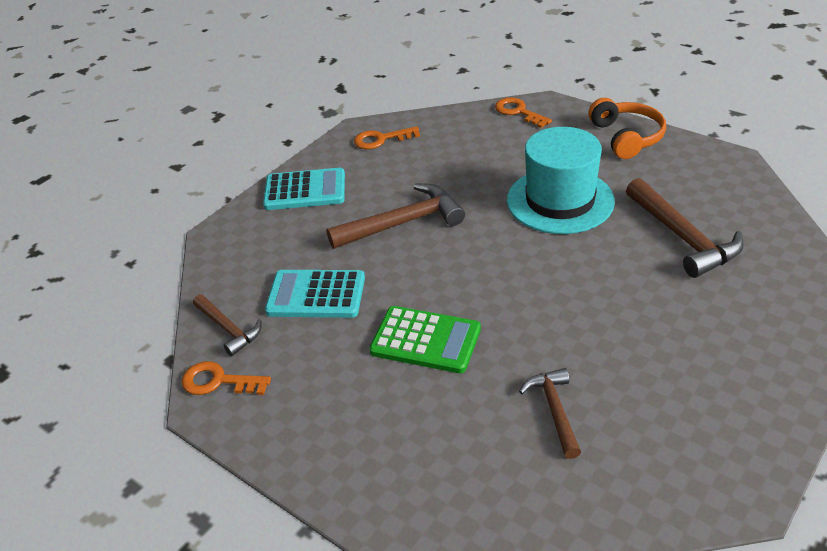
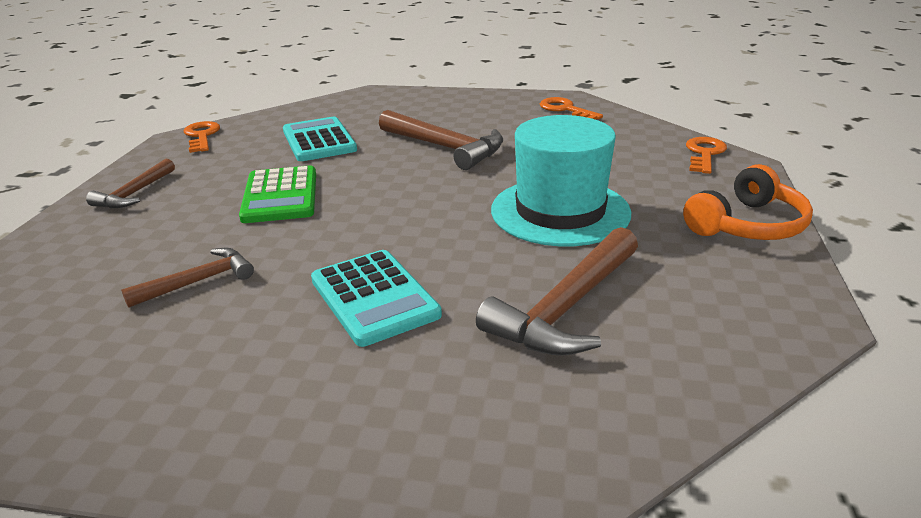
camera: 60 degrees right, 10 degrees down
(228, 329) = (262, 124): brown hammer -> brown hammer (134, 193)
(305, 190) = (456, 103): turquoise calculator -> turquoise calculator (374, 297)

